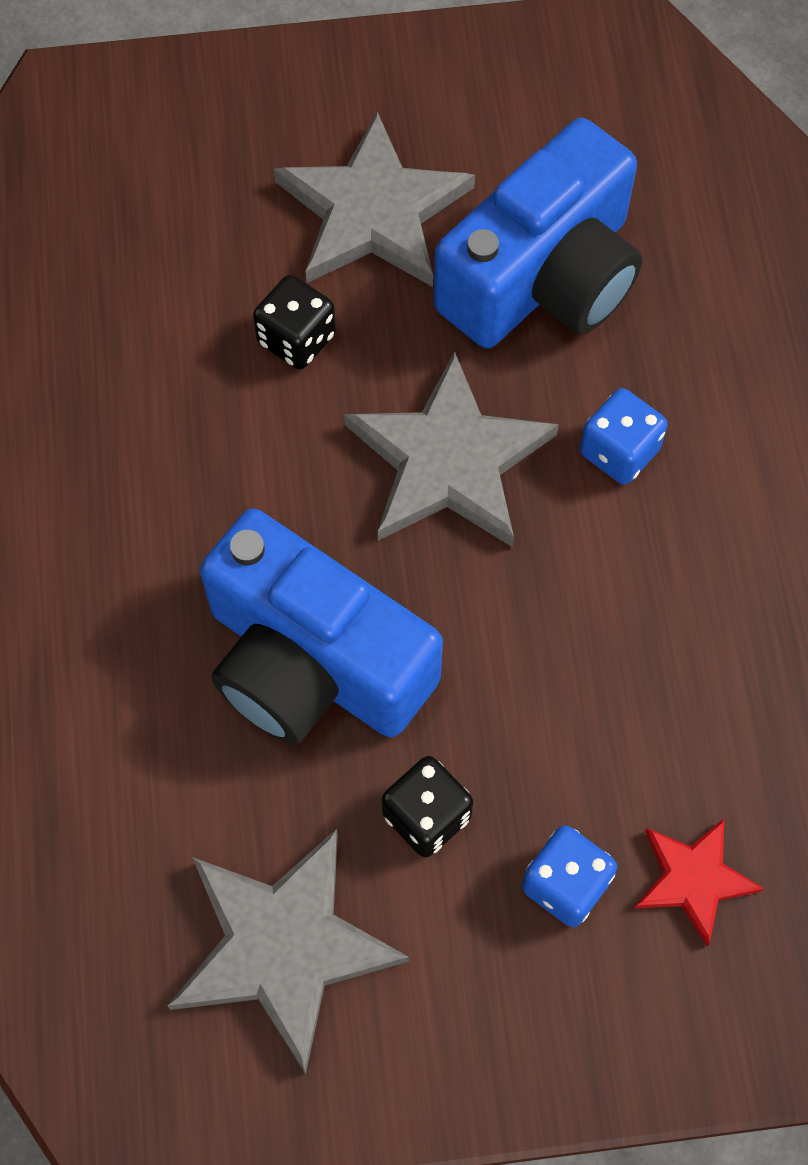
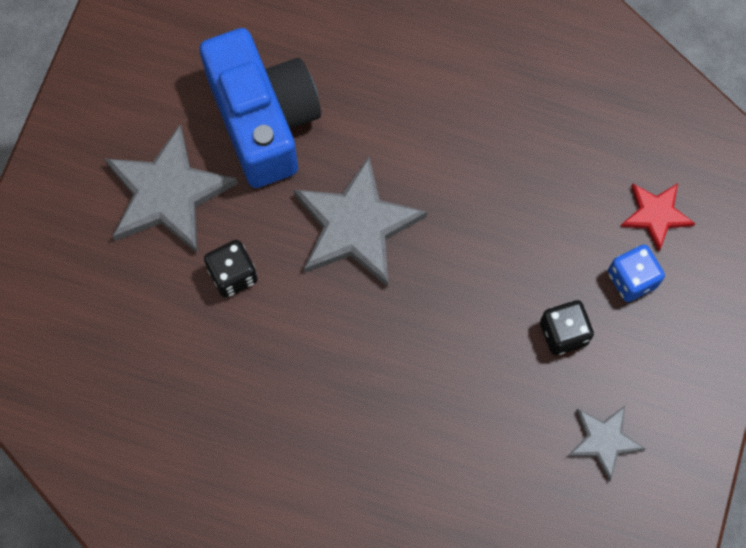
camera: 65 degrees left, 5 degrees up
(283, 946) = (604, 440): grey star -> grey star, size x0.54
(313, 662) = (446, 354): blue camera -> none
(619, 451) = (395, 133): blue dice -> none

